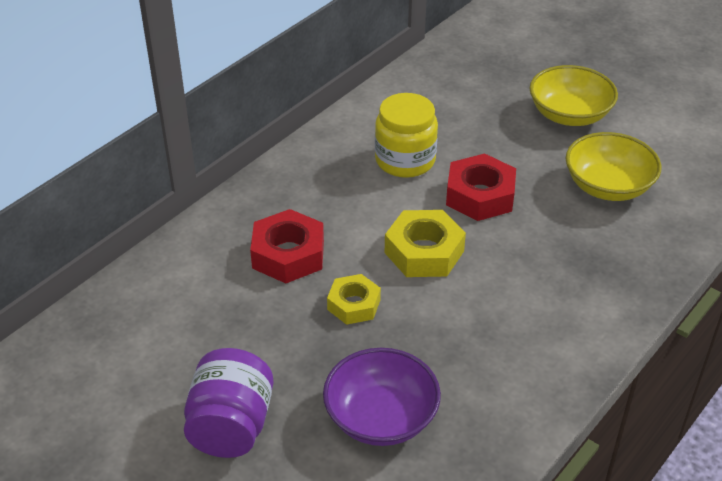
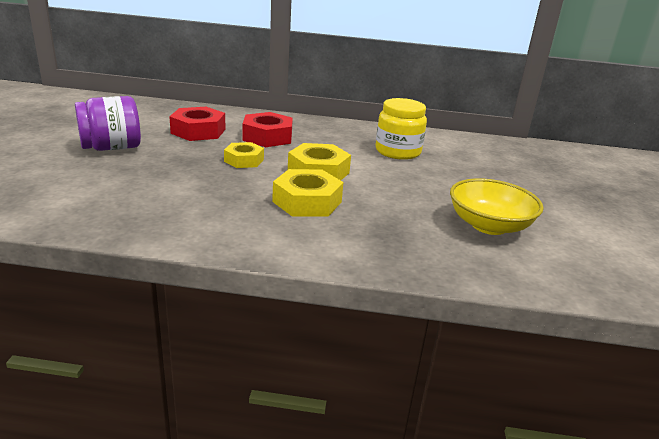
camera: 55 degrees right, 15 degrees down
(381, 417) = (148, 185): purple bowl -> none
(480, 195) = (400, 179): red nut -> red nut (198, 131)
(495, 292) = (307, 202): none -> yellow nut
(569, 115) = (544, 196): yellow bowl -> none

